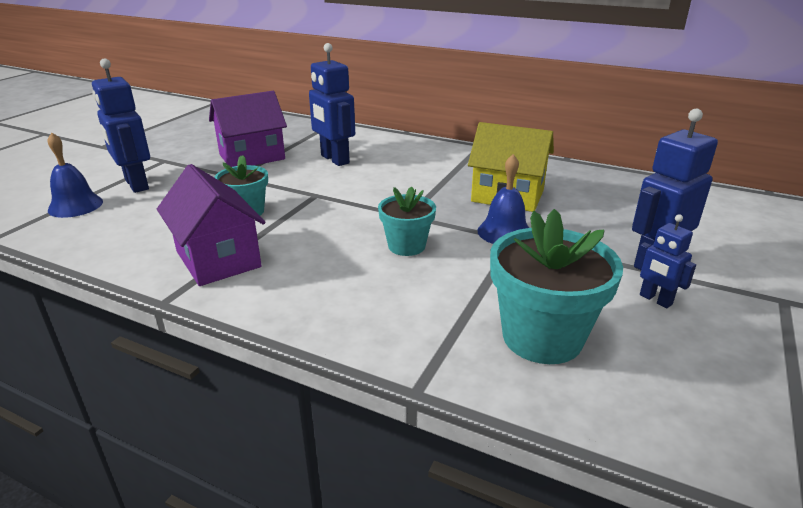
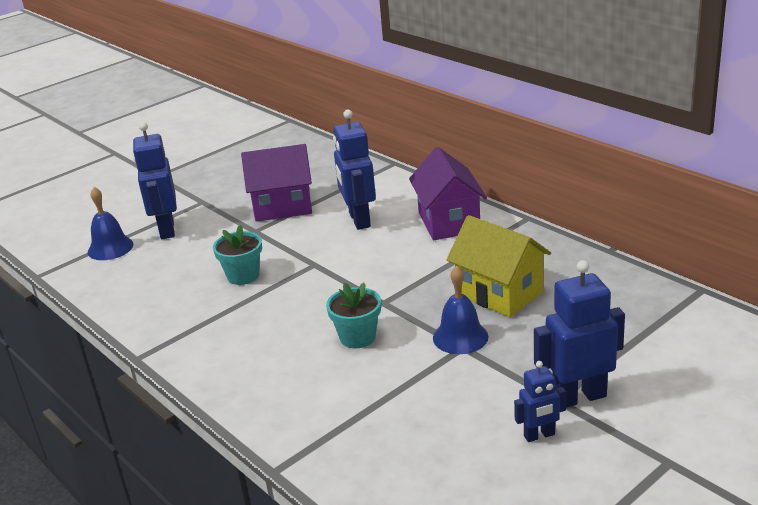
camera: 25 degrees right, 0 degrees up
(218, 259) = (195, 324): purple house -> purple house (448, 222)
(542, 337) = (405, 449): turquoise flower pot -> none
(655, 300) = (539, 435): blue robot -> blue robot turned 90 degrees counterclockwise

